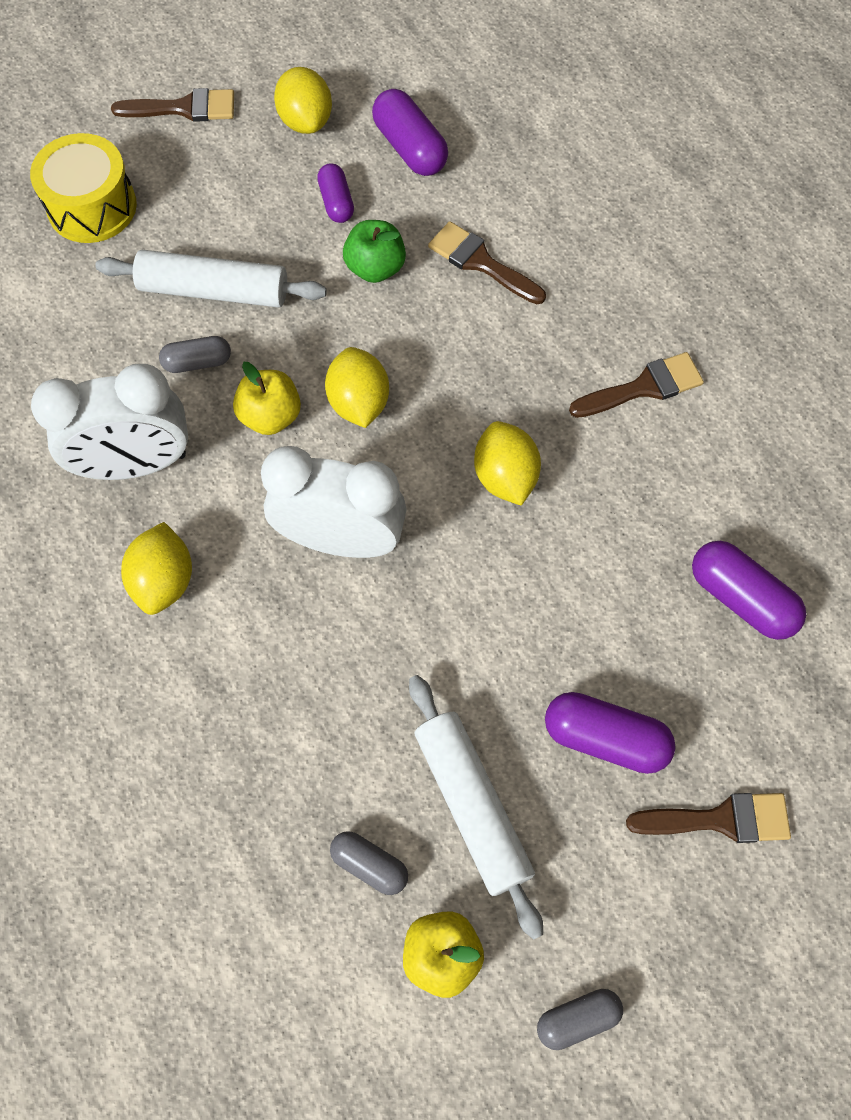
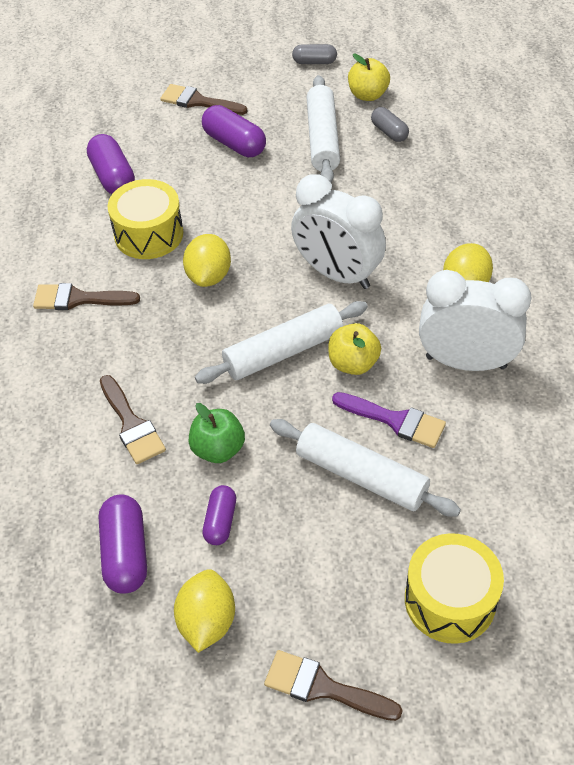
camera: 155 degrees left, 15 degrees down
(197, 362) = (395, 420): grey capsule -> purple brush
(358, 403) = (283, 352): yellow lemon -> white rolling pin
(623, 515) = (148, 234): none -> yellow drum

